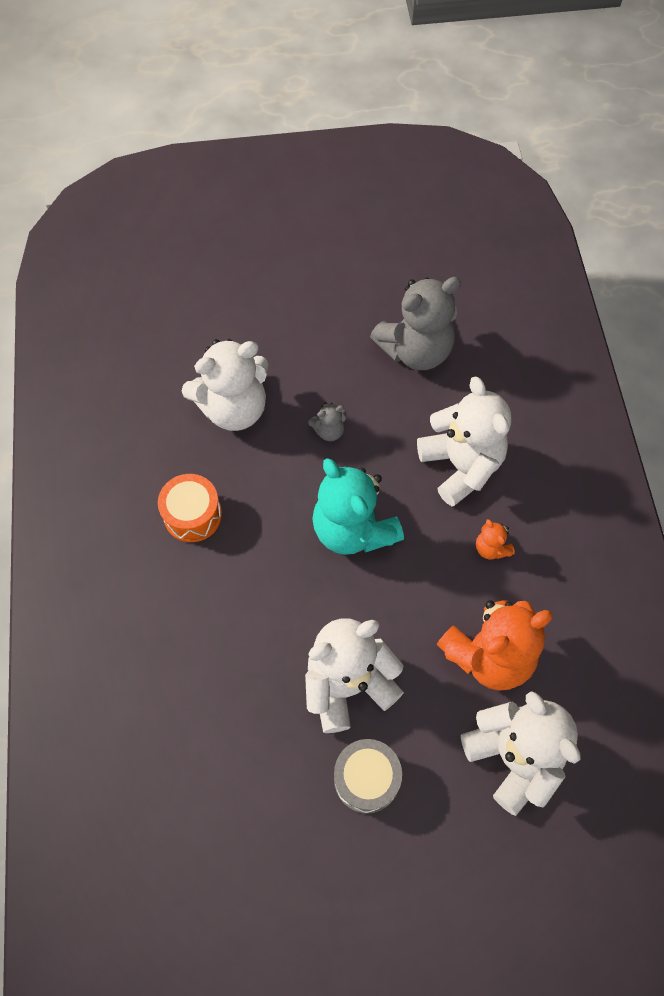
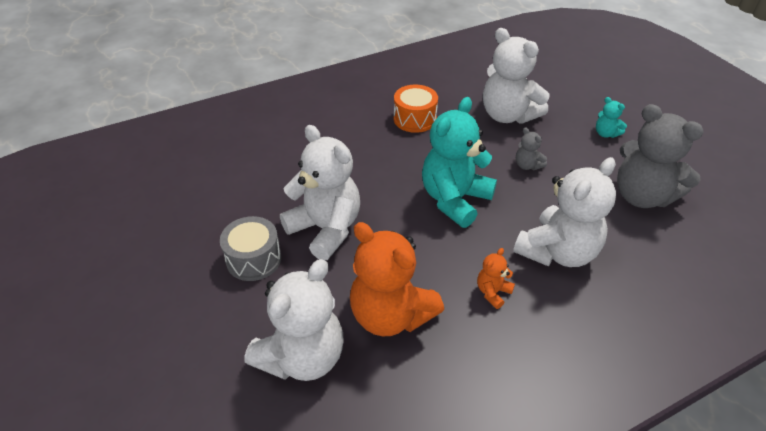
camera: 70 degrees right, 20 degrees down
(310, 327) = (606, 133): none -> turquoise teddy bear

